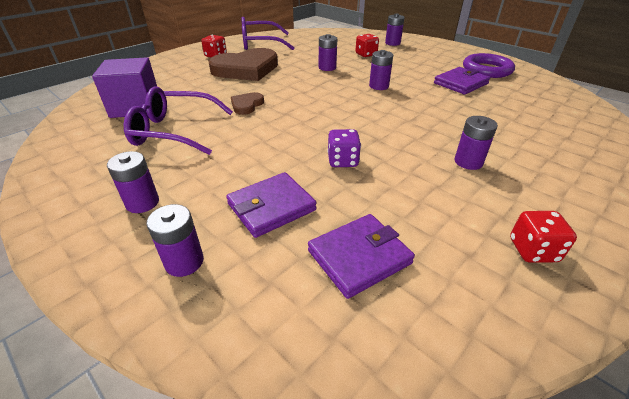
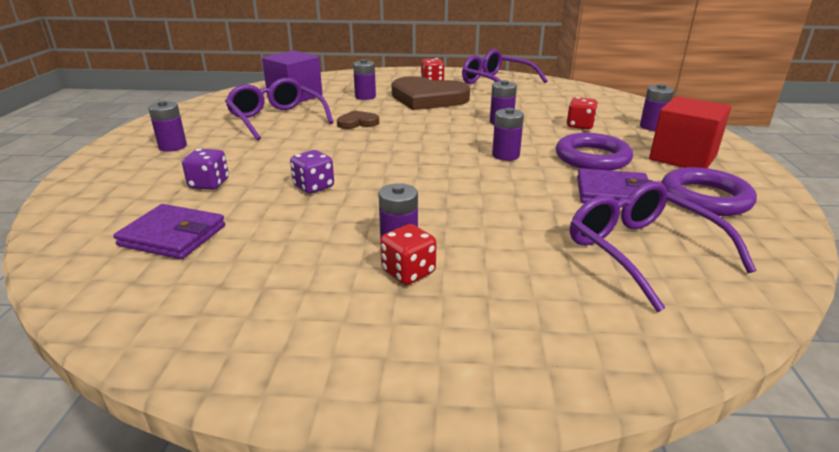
camera: 50 degrees right, 10 degrees down
(184, 262) = (119, 181): purple battery -> purple battery (365, 97)
(271, 207) = (209, 184): purple wallet -> purple dice
(412, 70) = (592, 158): none -> purple ring
(438, 54) = (682, 157): none -> red cube
(529, 104) = (641, 252): none -> purple glasses
(533, 250) = (257, 319): red dice -> red dice (408, 272)

